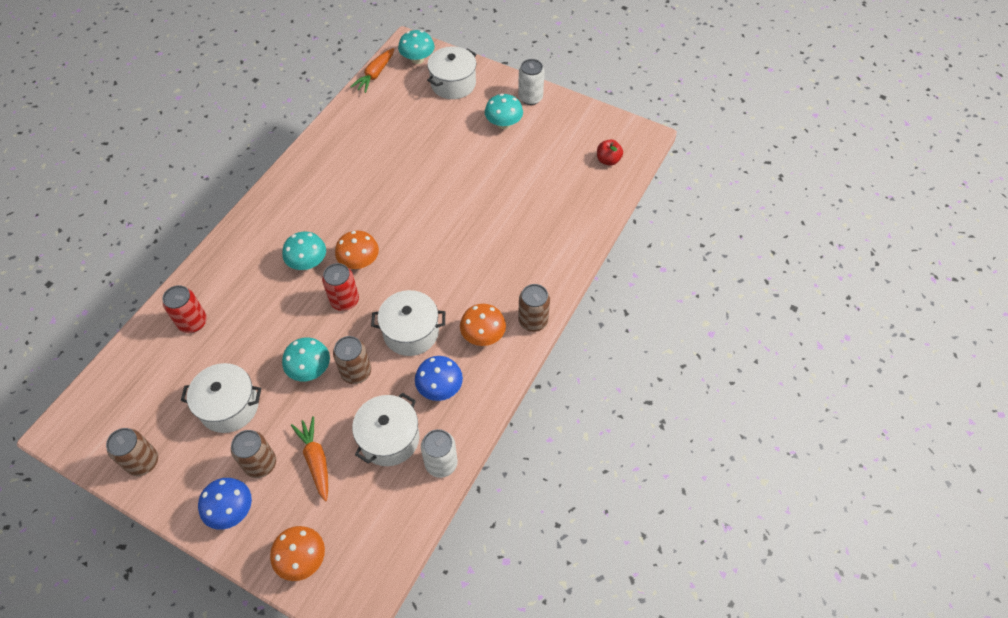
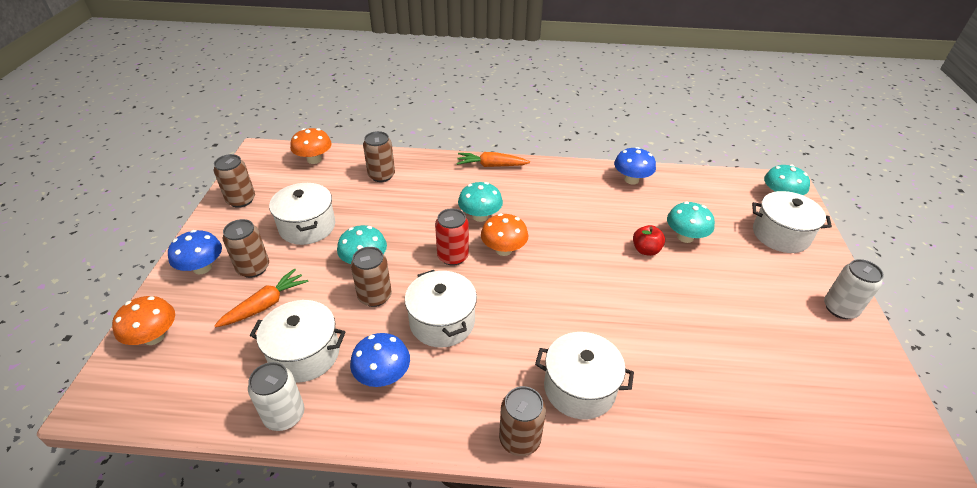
camera: 65 degrees right, 15 degrees down
(193, 322) = (381, 175): red can -> brown can
(335, 136) = (631, 180): none -> blue mushroom
(375, 75) = (727, 177): orange carrot -> orange carrot (491, 165)
(483, 335) = (471, 391): orange mushroom -> orange mushroom (314, 159)
(503, 124) = (776, 297): turquoise mushroom -> turquoise mushroom (685, 237)
(513, 271) = (579, 388): none -> white pot
(608, 160) = (838, 435): red apple -> red apple (646, 250)

